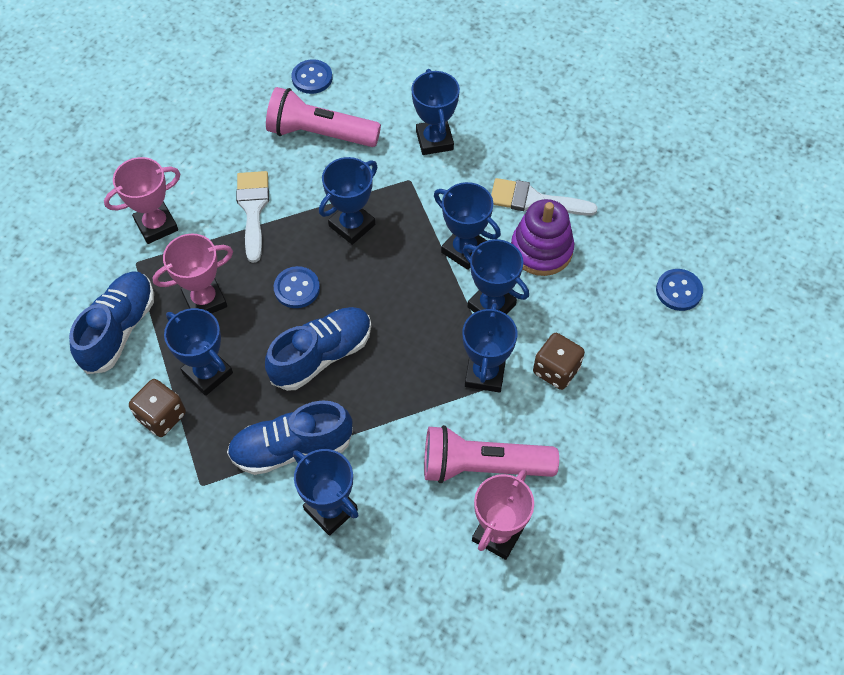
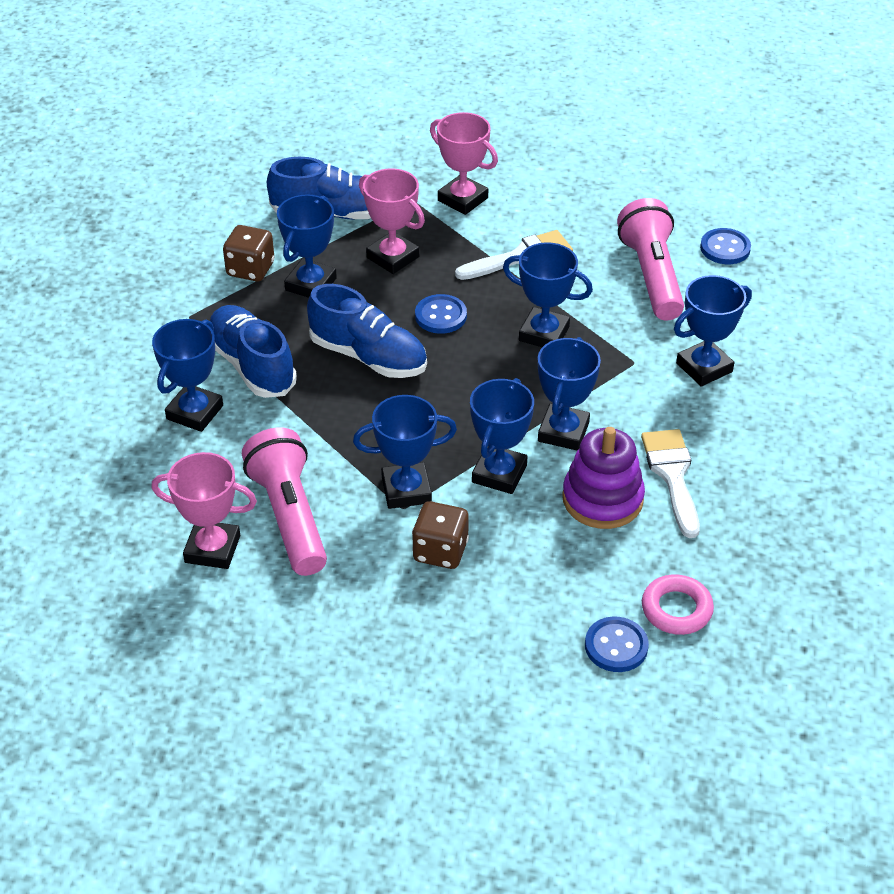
camera: 70 degrees right, 15 degrees down
(657, 244) = (676, 609): none -> pink ring

